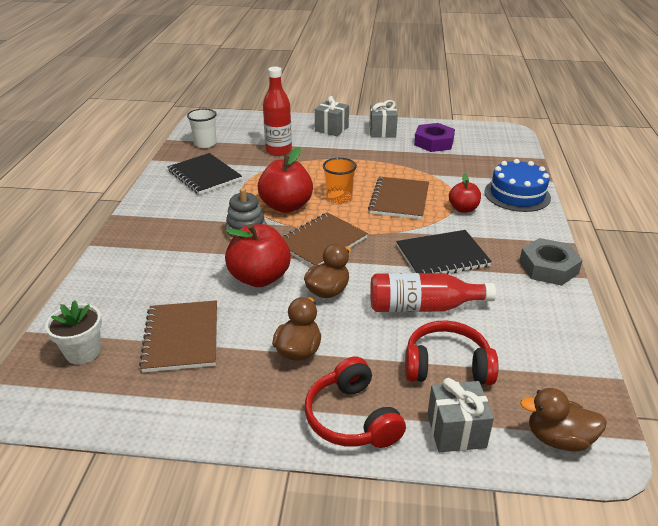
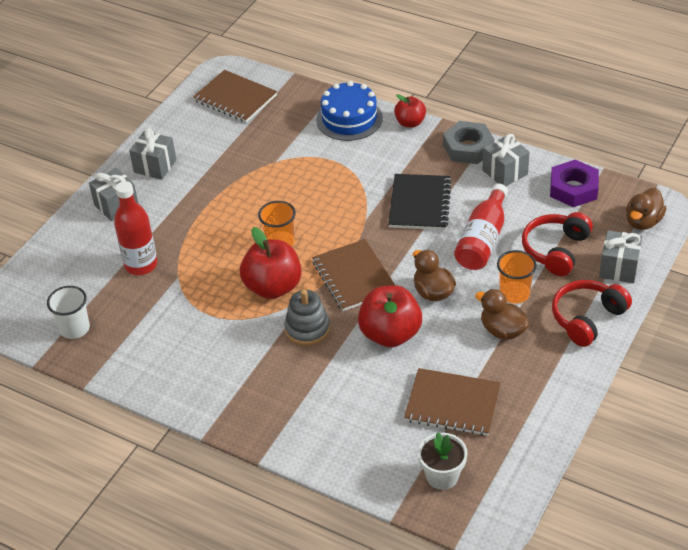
camera: 65 degrees left, 10 degrees up
(204, 175) = (160, 342): black notebook -> none
(352, 418) = (587, 318): red headphones -> red headphones turned 135 degrees clockwise
(358, 347) = (514, 293): none -> orange cup
(399, 199) = (310, 200): brown notebook -> brown notebook (235, 98)
(434, 142) = (209, 135): purple nut -> purple nut (573, 189)
(463, 209) = (353, 163): red apple -> red apple (410, 123)
(536, 300) = (505, 172): none -> grey gift

